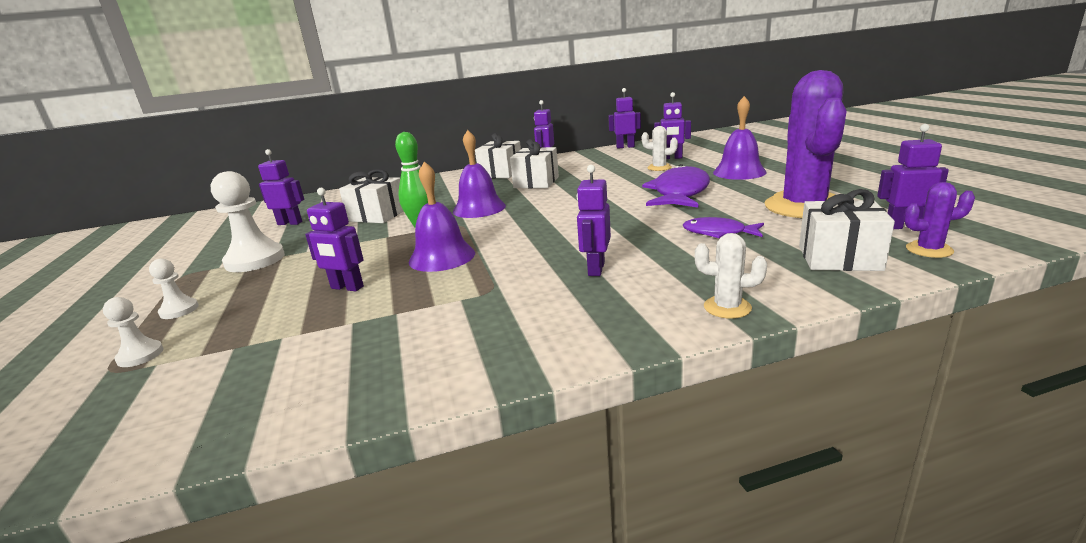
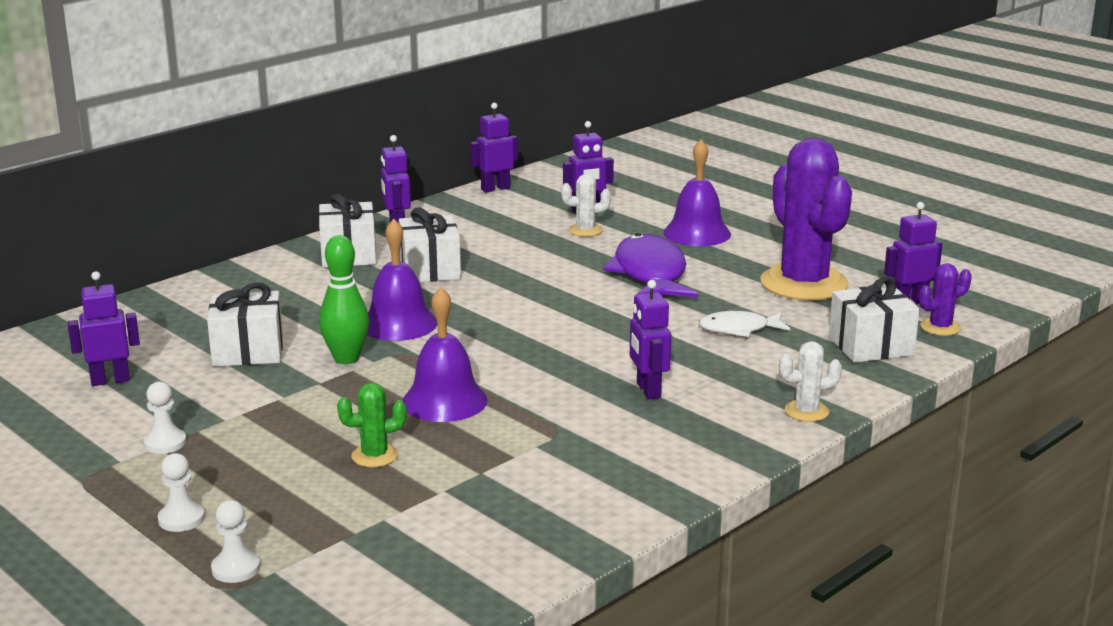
camera: 30 degrees left, 0 degrees up
(255, 260) = (165, 443): white pawn -> white pawn, size x0.52
(347, 287) = (374, 456): purple robot -> green cactus
(718, 233) = (739, 329): purple fish -> white fish

